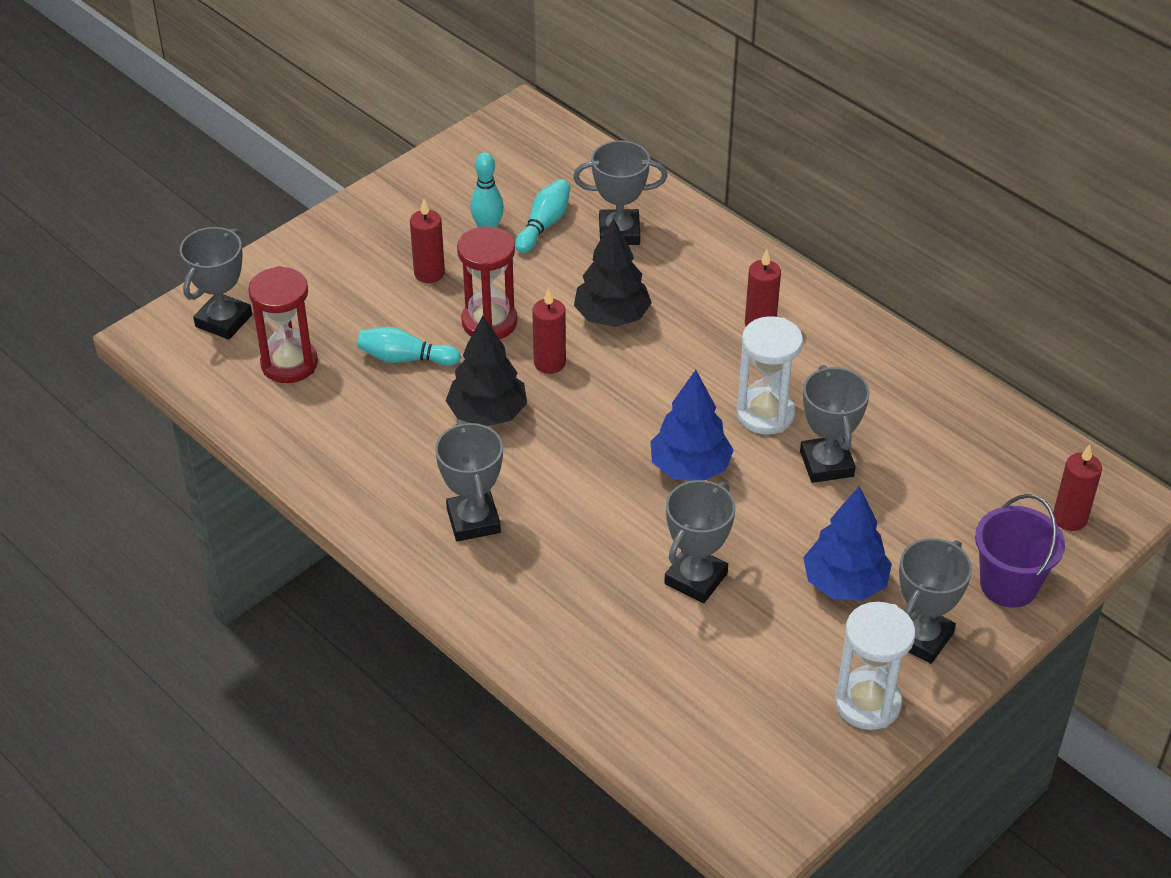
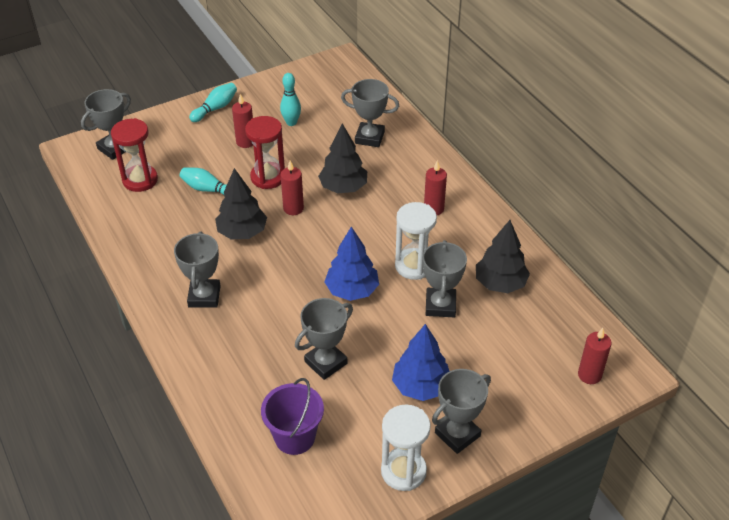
camera: 15 degrees right, 0 degrees up
(544, 225) = (326, 125): turquoise bowling pin -> turquoise bowling pin (215, 108)
(899, 415) = (500, 283): none -> black tree
(1009, 585) = (530, 411): purple bucket -> purple bucket (295, 437)

